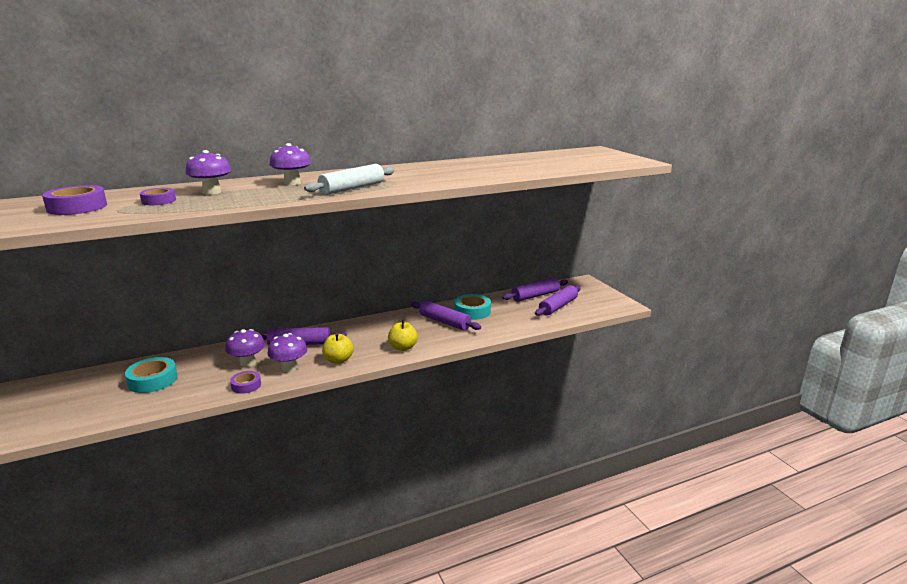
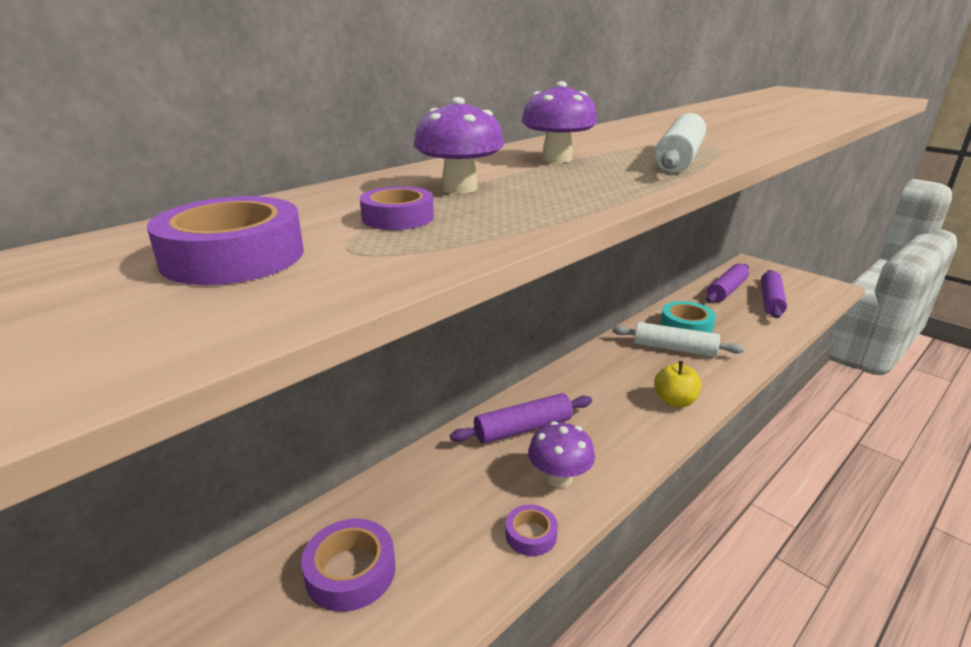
camera: 20 degrees left, 5 degrees up
(153, 380) = (350, 572): turquoise tape -> purple tape
(248, 363) = (482, 486): purple mushroom -> none
(338, 360) = (615, 445): yellow apple -> none
(444, 322) = (674, 348): purple rolling pin -> white rolling pin

